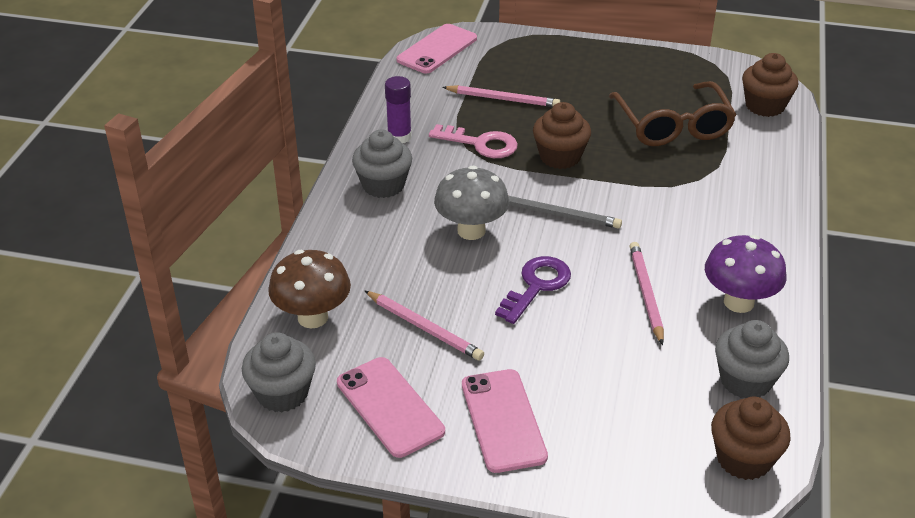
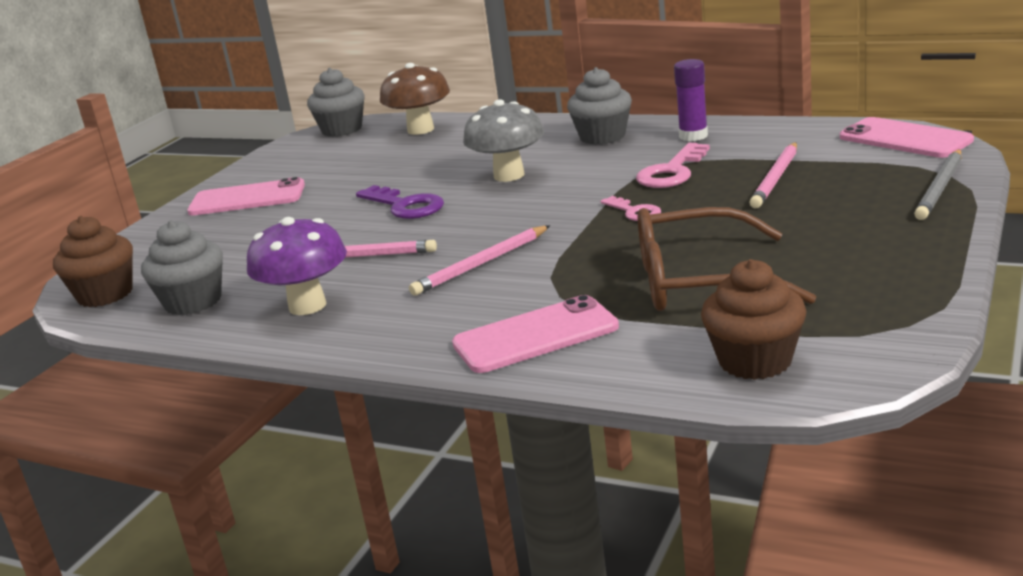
camera: 105 degrees right, 15 degrees down
(390, 407) = (298, 161): pink phone -> pink phone (535, 336)
(424, 328) = (379, 166): pink pencil -> pink pencil (481, 264)
(557, 214) = (518, 212): grey pencil -> grey pencil (940, 187)
(560, 157) = (634, 212): brown cupcake -> pink key

